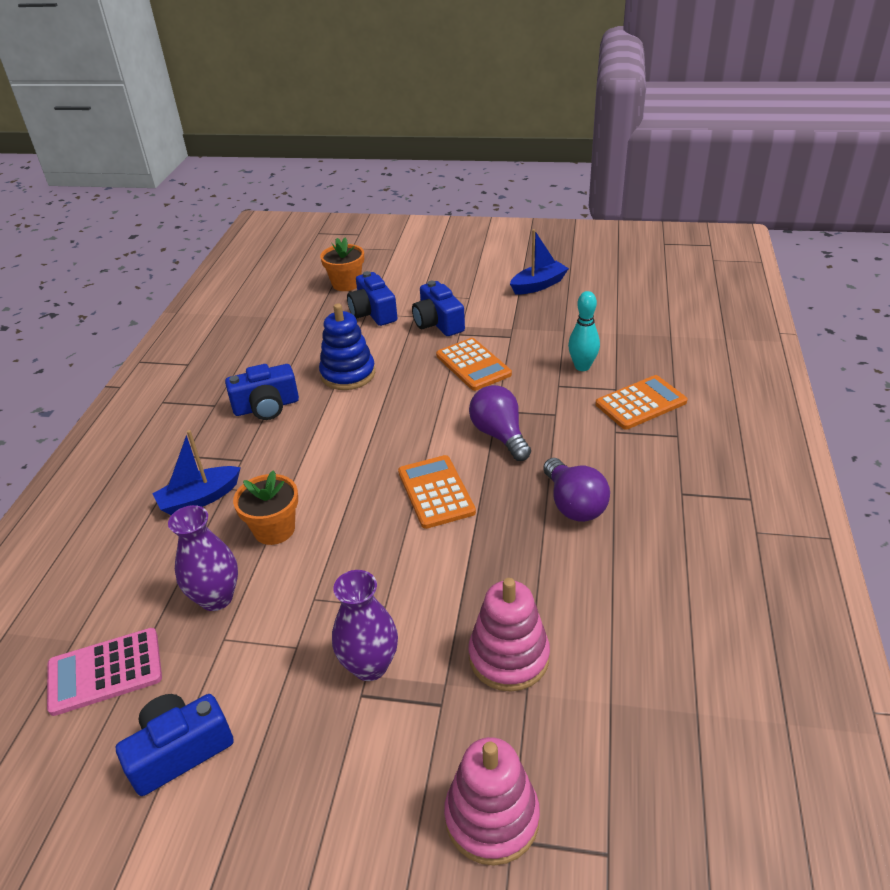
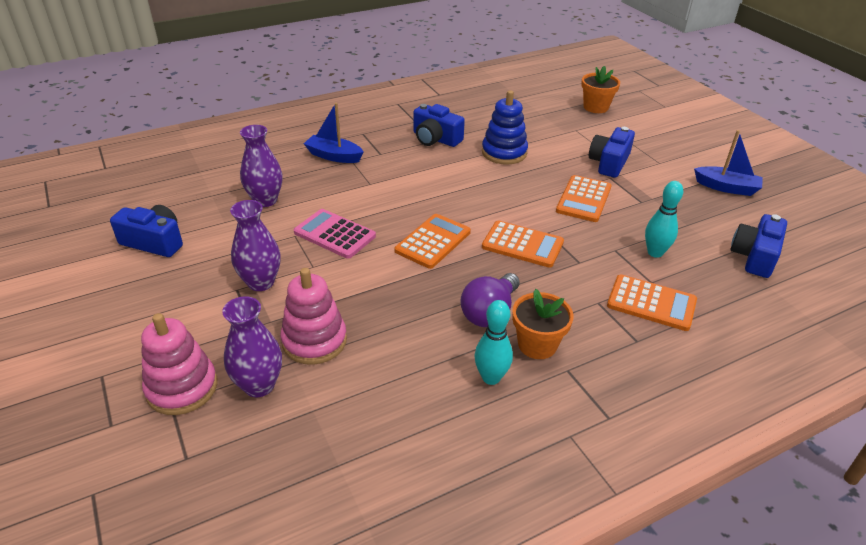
camera: 50 degrees right, 0 degrees up
(105, 671) = (187, 191): pink calculator -> pink calculator (335, 234)
(274, 529) = (335, 194): orange flower pot -> orange flower pot (537, 344)
(373, 312) = (580, 132): blue camera -> blue camera (754, 256)
(499, 435) = (522, 245): purple light bulb -> orange calculator
(541, 736) = (259, 385): none -> purple vase
(657, 546) = (491, 377): none -> turquoise bowling pin

